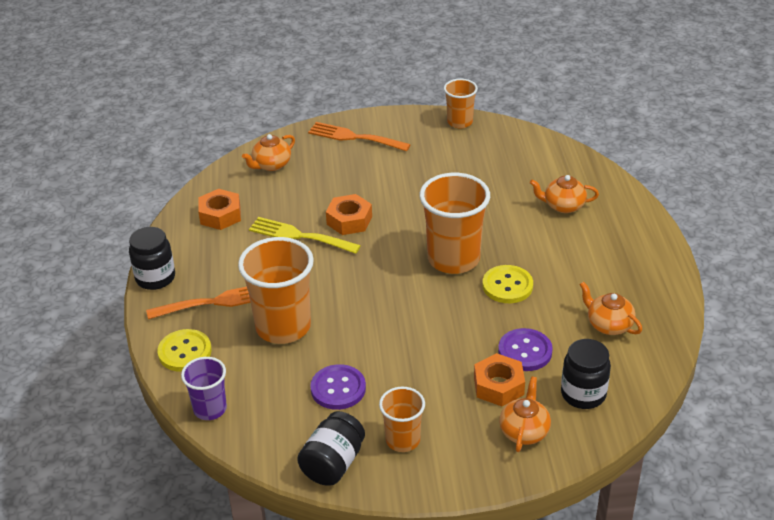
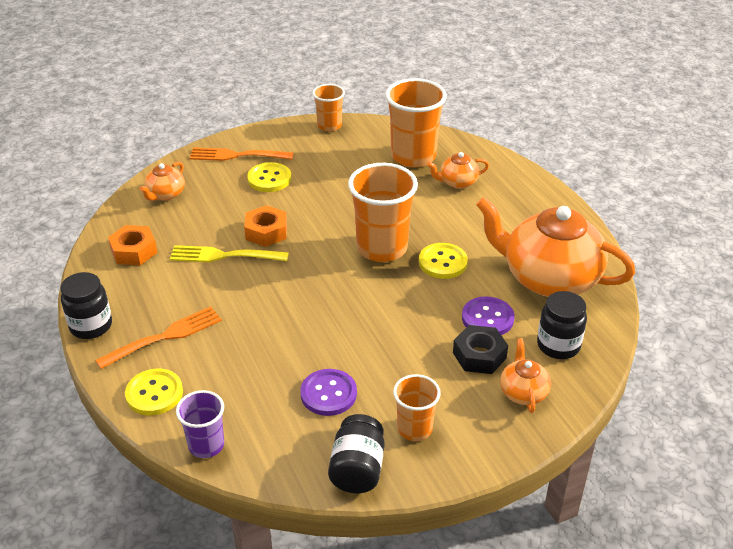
camera: 20 degrees left, 0 degrees up
(283, 327) = (246, 346): orange cup -> orange cup (413, 156)
(375, 167) = (269, 179): none -> yellow button
(498, 386) = (479, 355): orange nut -> black nut
(608, 325) = (549, 278): orange teapot -> orange teapot, size x2.23

